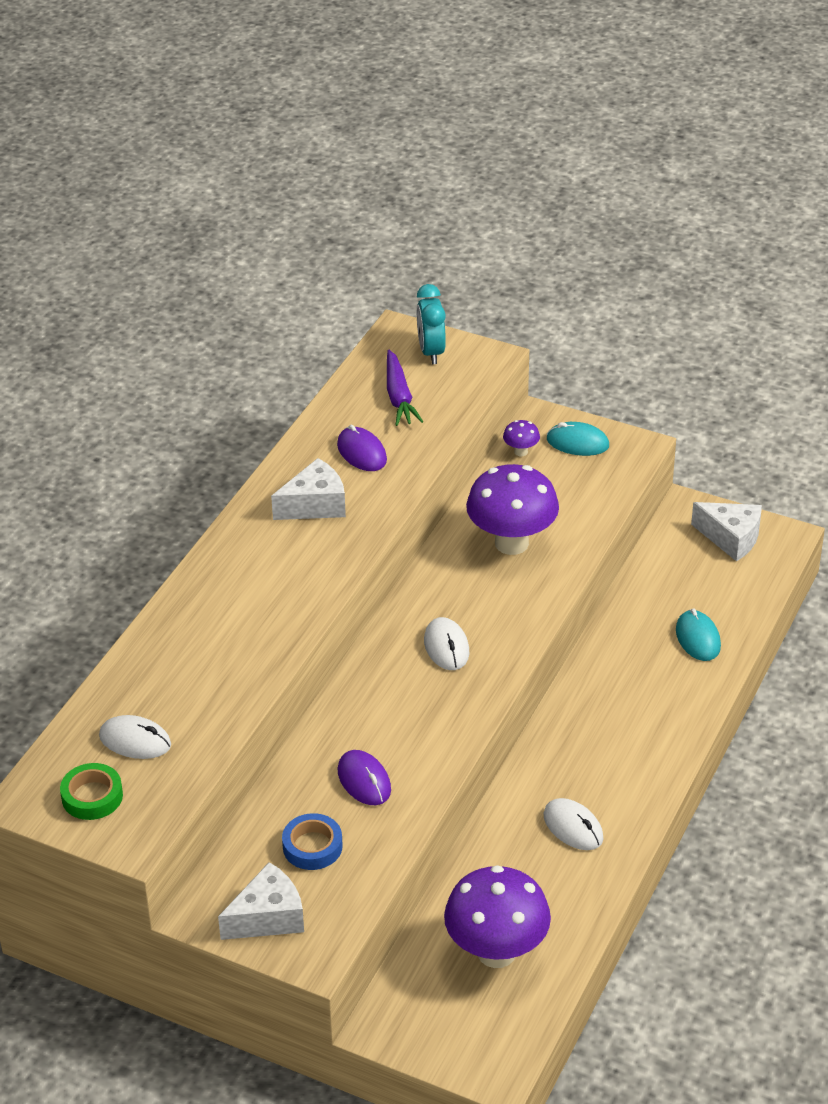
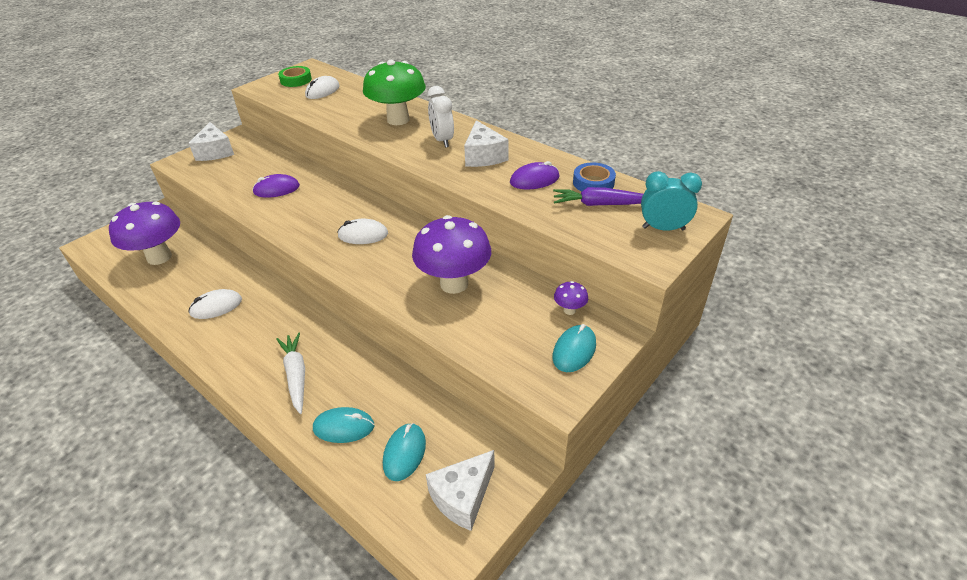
camera: 105 degrees right, 0 degrees up
(226, 614) = (398, 120): none -> green mushroom
(281, 552) = (442, 140): none -> white clock
(312, 846) = (246, 168): blue tape -> blue tape (593, 182)
(650, 700) = (296, 375): none -> white carrot
(706, 586) = (404, 453): none -> turquoise mouse

